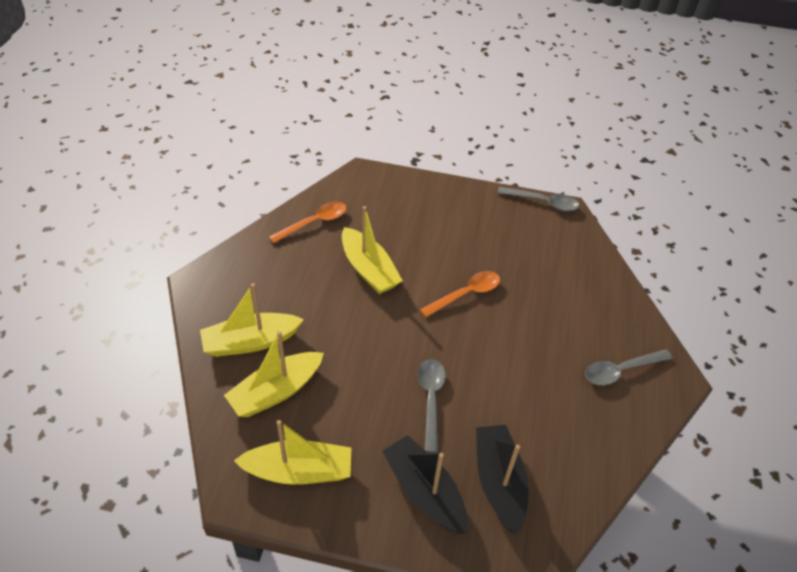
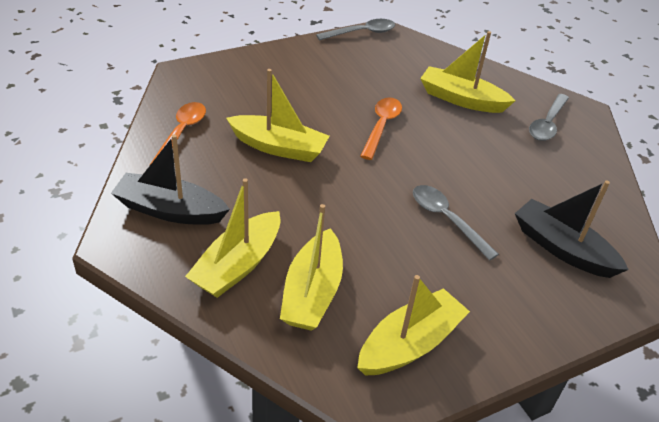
camera: 40 degrees left, 5 degrees down
(425, 492) = (522, 291): black boat -> black boat (170, 210)
(564, 306) = (461, 99): none -> yellow boat

